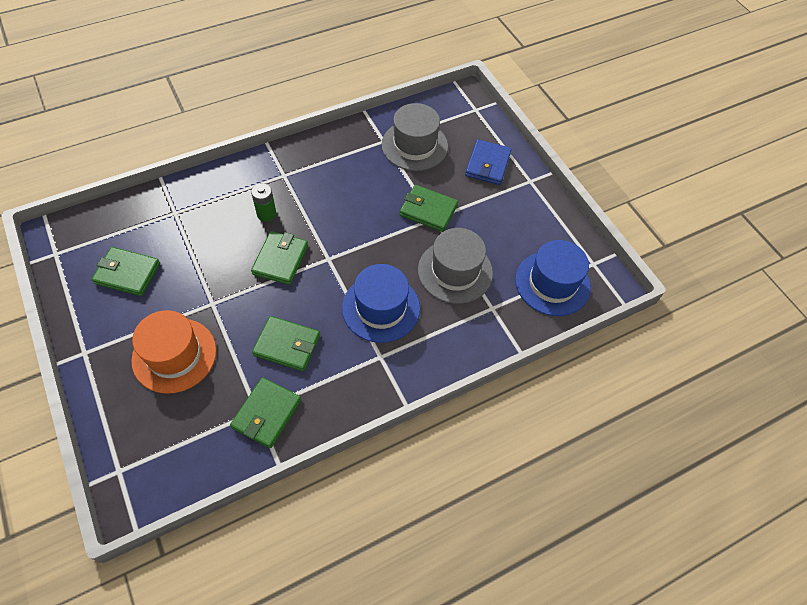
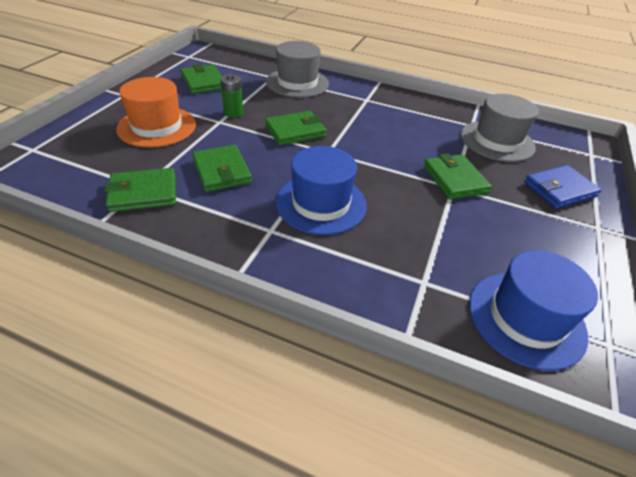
camera: 50 degrees right, 15 degrees down
(266, 214) = (324, 107): green battery -> green battery (233, 113)
(455, 271) = (423, 230): grey hat -> grey hat (297, 83)

